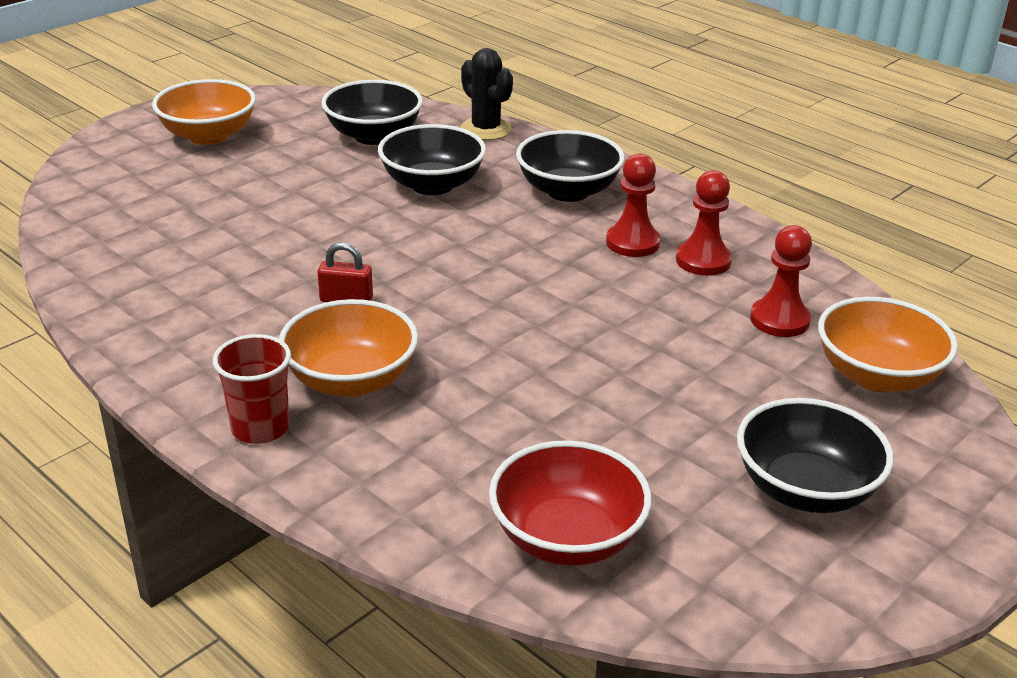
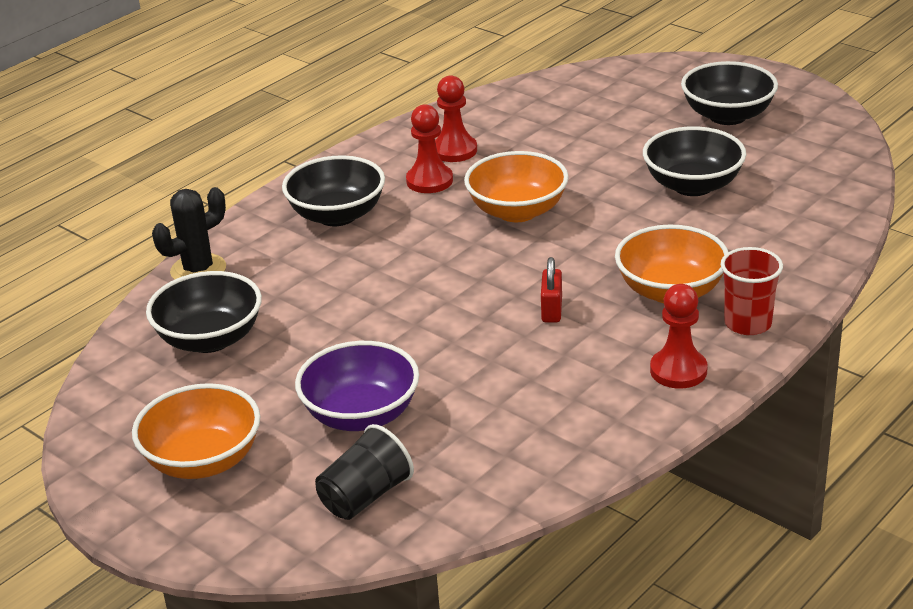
camera: 90 degrees left, 0 degrees up
(118, 196) = (365, 496): none -> black cup
(228, 196) = (361, 415): none -> purple bowl
(432, 185) = (327, 289): black bowl -> black bowl (692, 185)
(567, 538) = (810, 190): red bowl -> none
(779, 320) = (535, 121): red pawn -> red pawn (678, 371)
(877, 376) = (596, 90): orange bowl -> orange bowl (517, 211)

